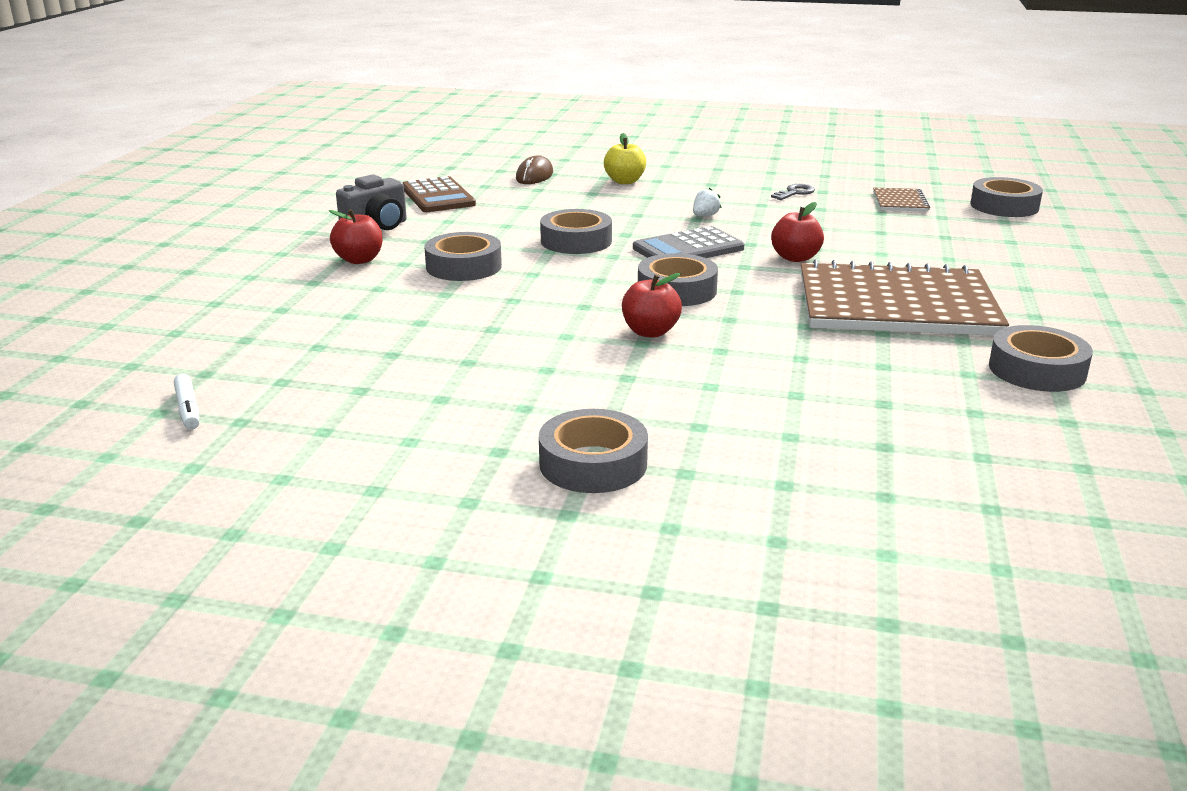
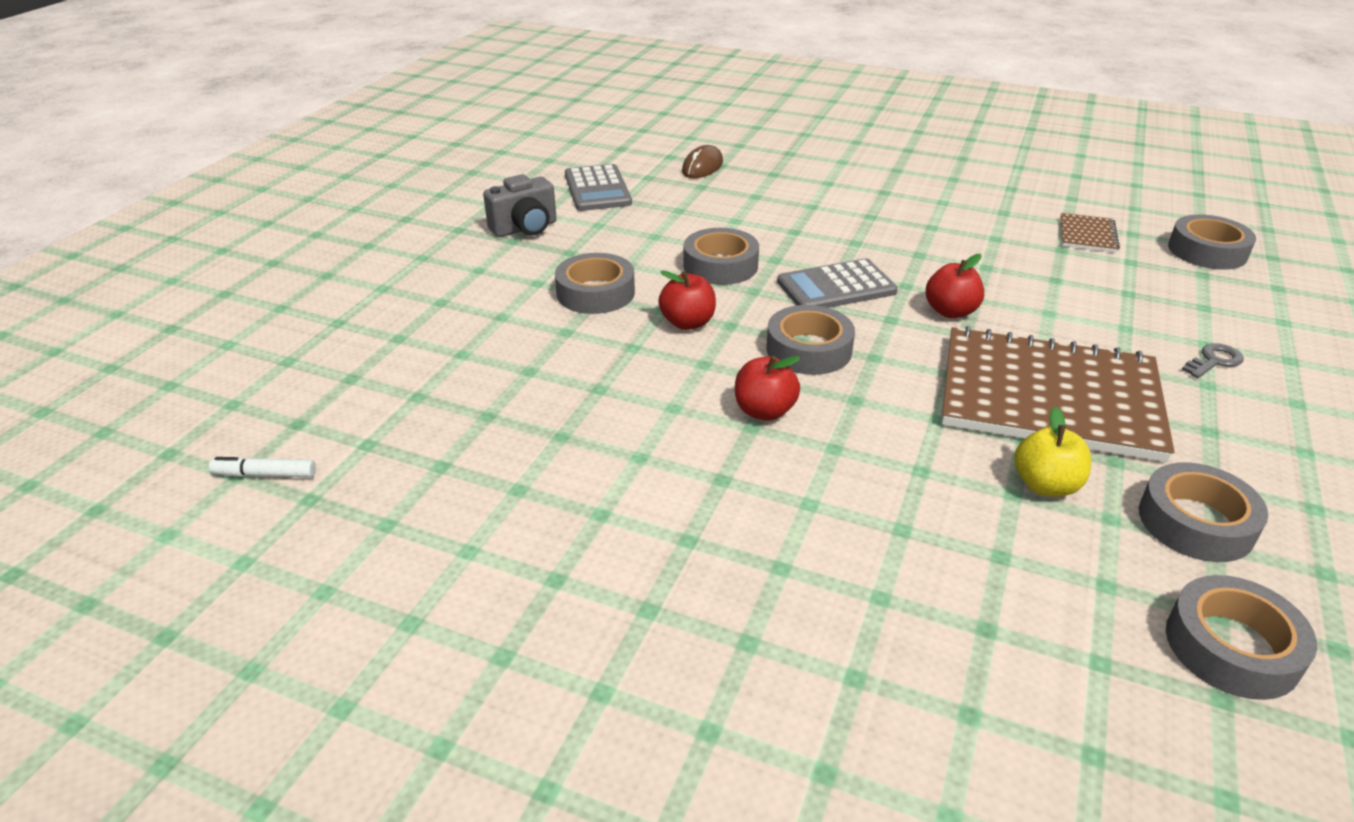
camera: 10 degrees right, 10 degrees up
(188, 409) = (265, 474): white marker -> white marker turned 105 degrees clockwise
(359, 260) = (494, 274): red apple -> red apple (687, 323)
(438, 196) = (597, 189): brown calculator -> grey calculator
(593, 463) = (650, 613): grey tape -> grey tape (1231, 647)
(625, 181) = (793, 182): yellow apple -> yellow apple (1045, 485)
(705, 216) = (866, 239): white strawberry -> none
(795, 193) = (972, 212): grey key -> grey key (1214, 361)

